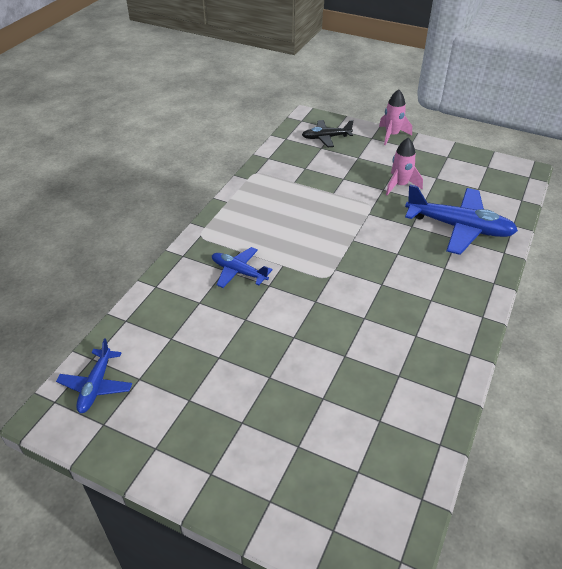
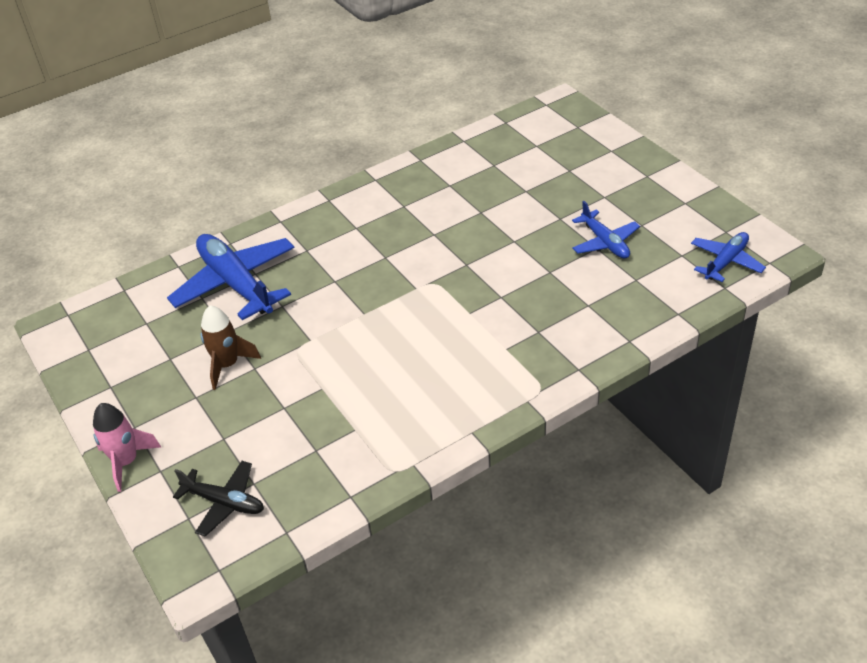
camera: 145 degrees left, 0 degrees up
(238, 272) = (524, 323): blue plane -> blue plane (605, 242)
(400, 185) = (228, 365): pink rocket -> brown rocket

